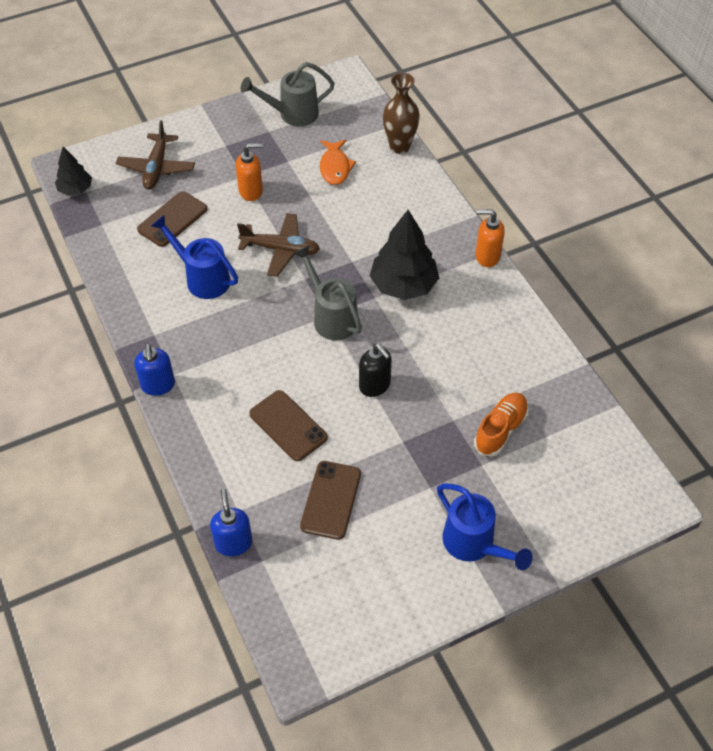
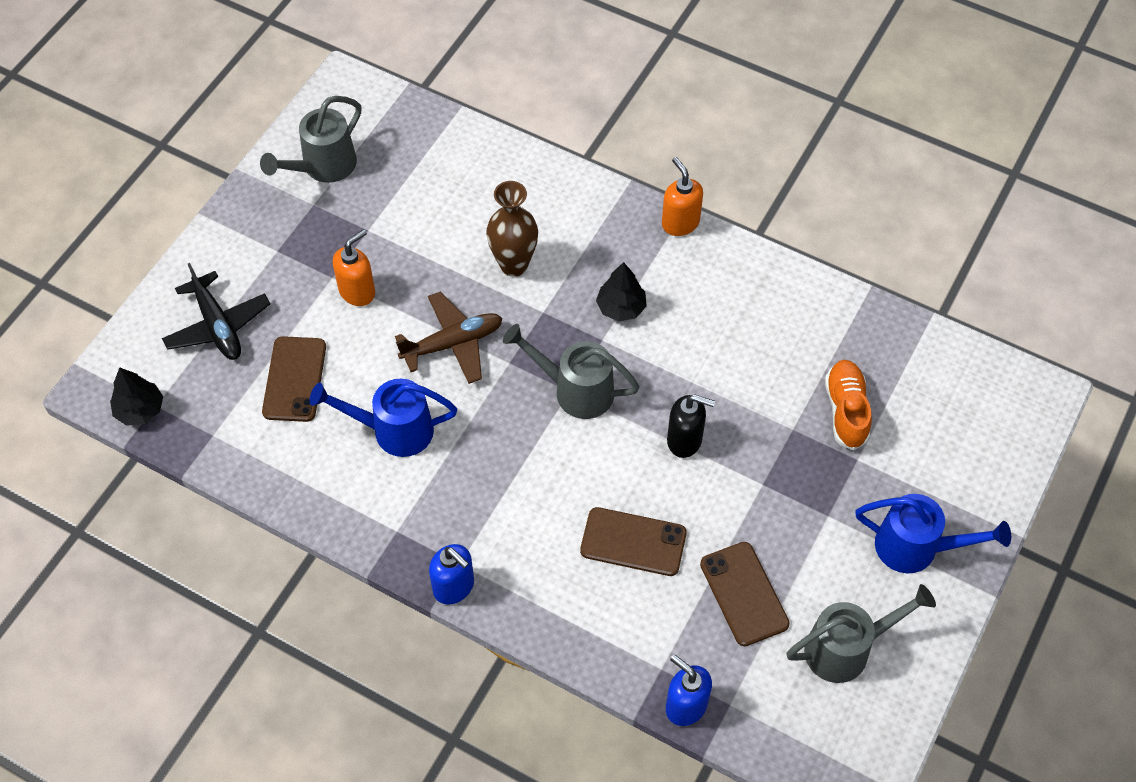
camera: 35 degrees left, 5 degrees up
(156, 168) = (217, 325): brown plane -> black plane
(335, 167) = (429, 208): orange fish -> none
(368, 576) = (846, 649): none -> grey watering can
(399, 146) = (481, 142): brown vase -> brown vase (514, 265)
(403, 285) = (621, 308): black tree -> black tree, size x0.57
(487, 256) = (680, 223): orange soap dispenser -> orange soap dispenser turned 90 degrees clockwise

